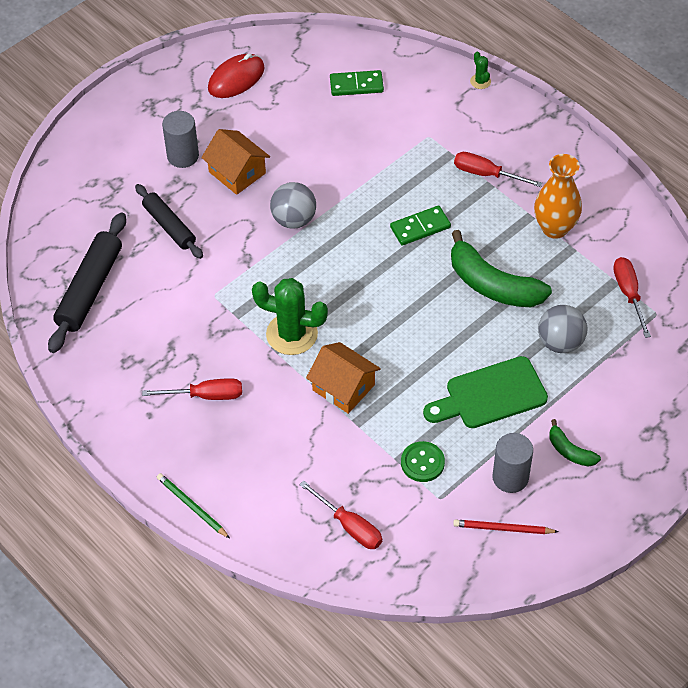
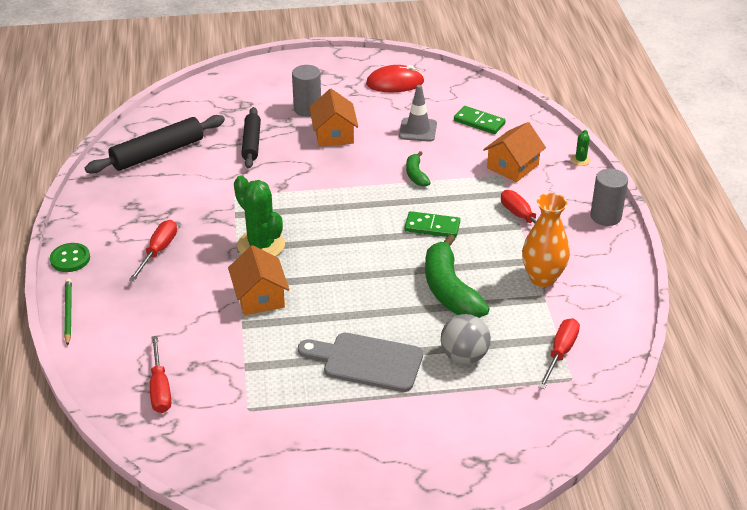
camera: 35 degrees right, 15 degrees down
(206, 395) = (158, 251): red screwdriver -> red screwdriver turned 105 degrees counterclockwise
(294, 219) = (342, 179): grey ball -> none
(309, 125) = (418, 130): none -> grey traffic cone
(422, 463) = (262, 378): green button -> green button (70, 259)
(430, 121) = (512, 166): none -> orange house
(490, 395) = (367, 361): green cutting board -> grey cutting board
(503, 529) = (273, 459): red pencil -> none
(510, 477) = (320, 427): grey cylinder -> grey cylinder (605, 216)
(570, 451) = (390, 436): green banana -> green banana (416, 175)

